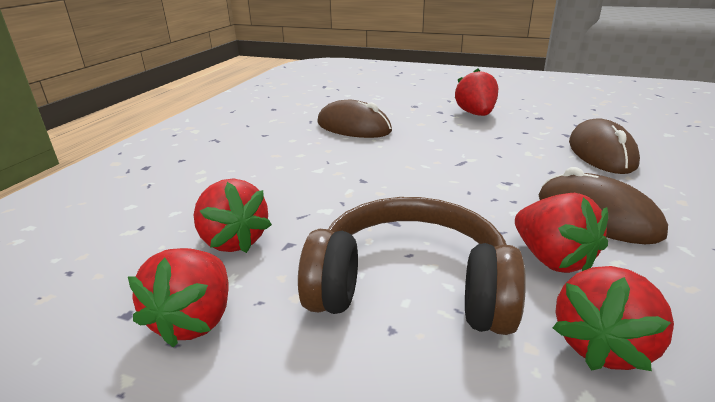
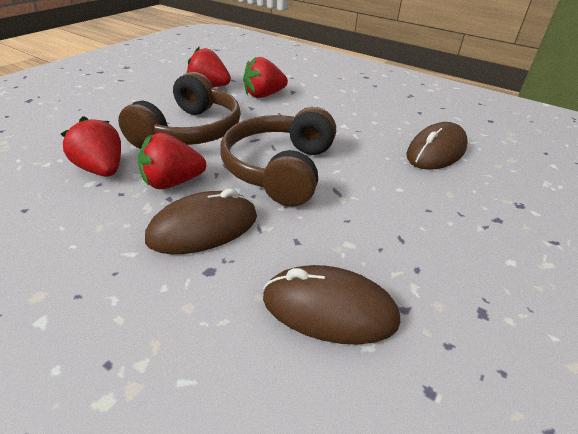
camera: 100 degrees right, 10 degrees up
(451, 193) = (280, 169): none -> brown headphones
(476, 114) = (489, 247): red strawberry -> none

